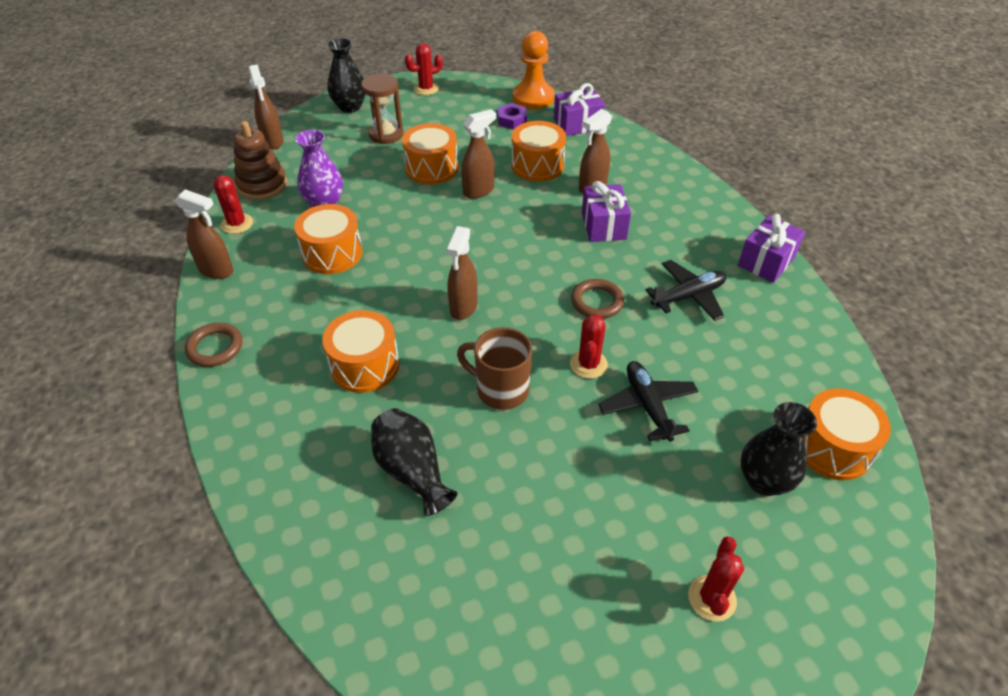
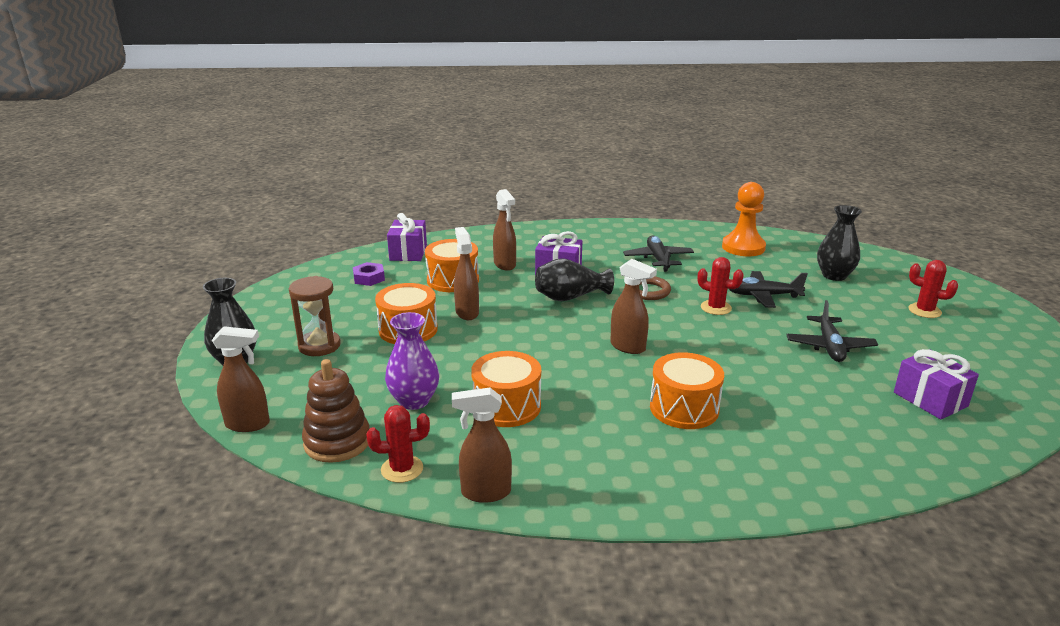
camera: 70 degrees left, 20 degrees down
(215, 347) = (622, 504): brown ring -> none
(217, 271) = (485, 493): brown spray bottle -> brown spray bottle turned 135 degrees counterclockwise
(412, 471) = (815, 401): black vase -> black vase (570, 297)
(426, 88) = (257, 310): red cactus -> none
(500, 390) = (733, 347): brown mug -> none
(533, 98) = (343, 262): orange pawn -> orange pawn (743, 247)
(544, 481) = (829, 346): none -> black plane
(766, 261) = (635, 228): purple gift -> purple gift (930, 399)
(832, 448) = (809, 251): orange drum -> none

